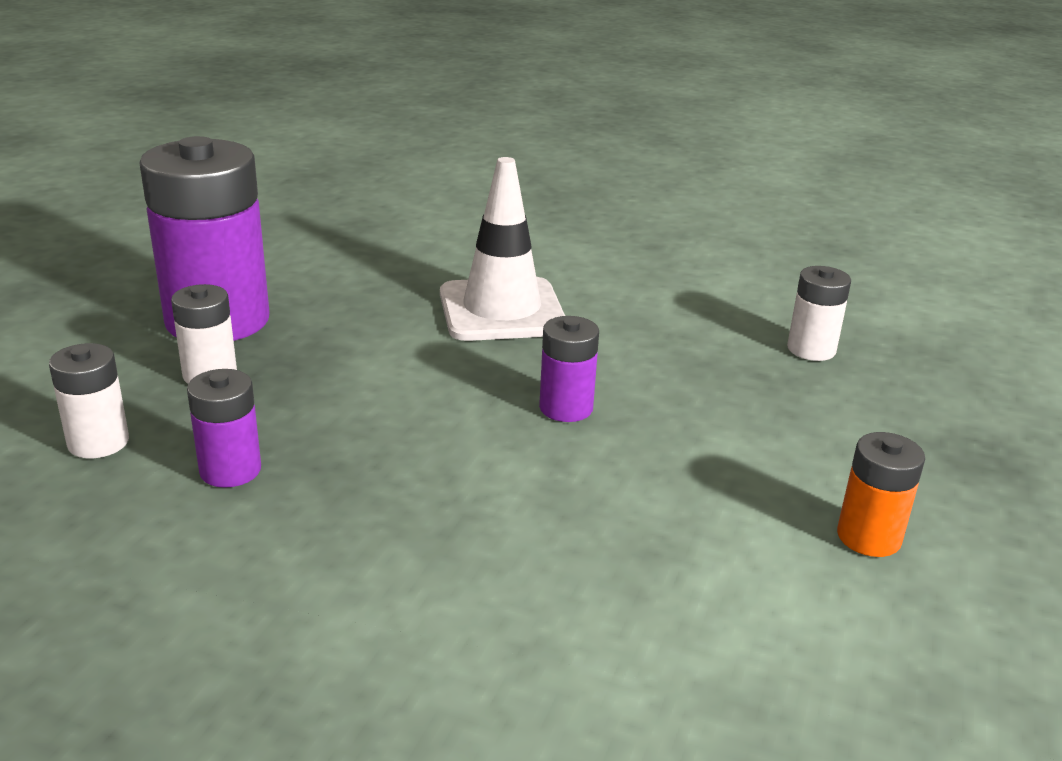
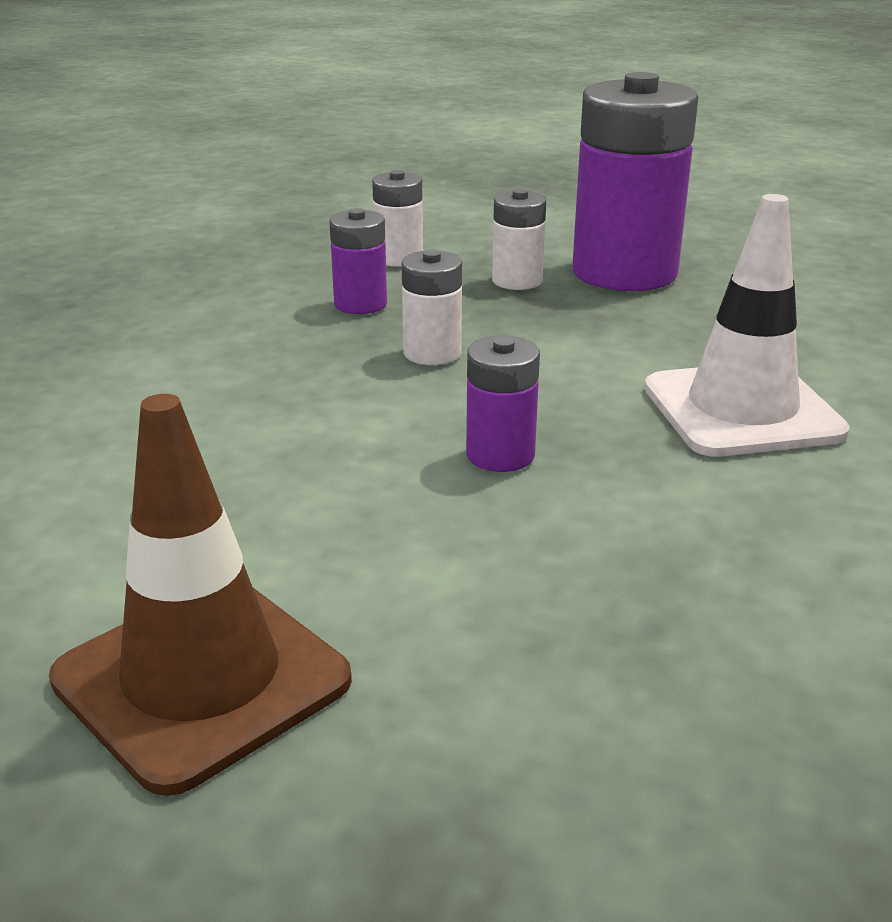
camera: 90 degrees right, 0 degrees up
(811, 349) = (775, 700): white battery -> white battery (432, 353)
(868, 537) = (201, 679): orange battery -> brown traffic cone

